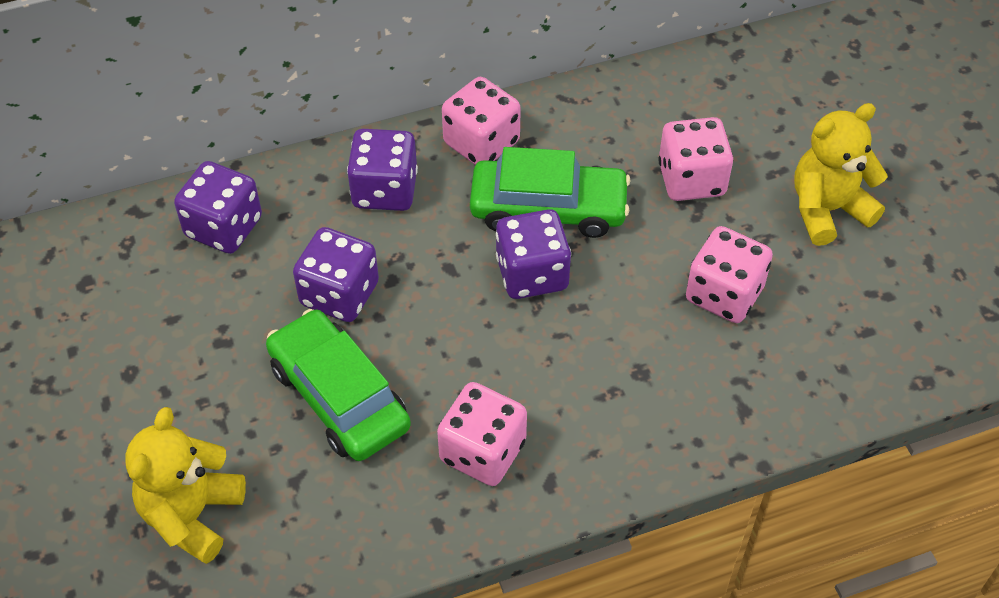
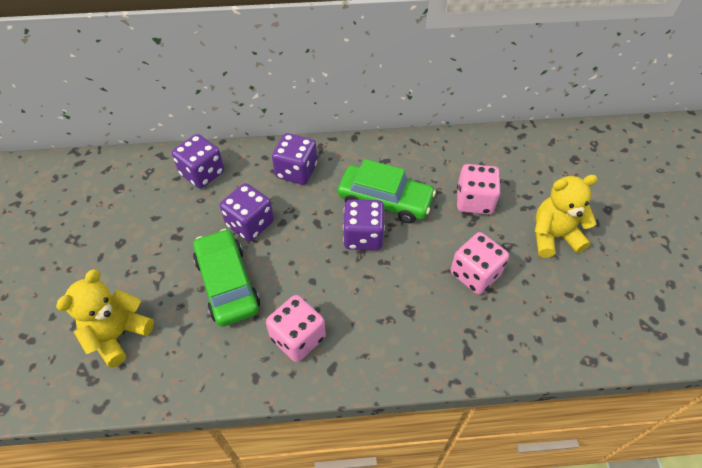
camera: 15 degrees right, 0 degrees up
(481, 143) = (359, 156): pink dice -> none

